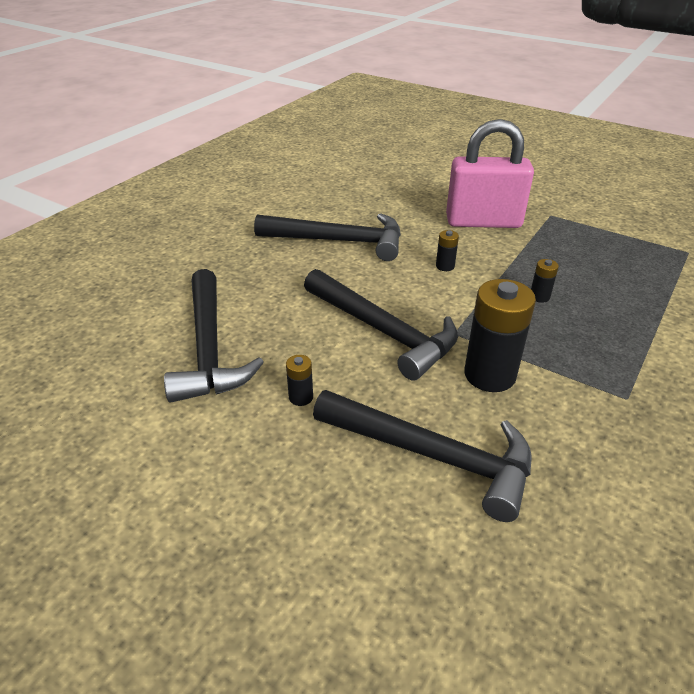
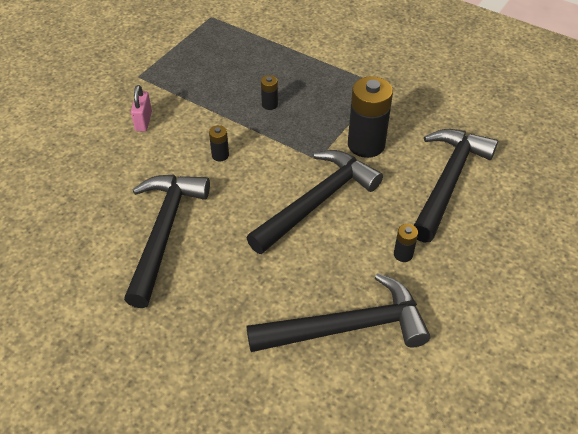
camera: 90 degrees left, 10 degrees up
(483, 222) = (143, 121): pink padlock -> pink padlock, size x0.43

